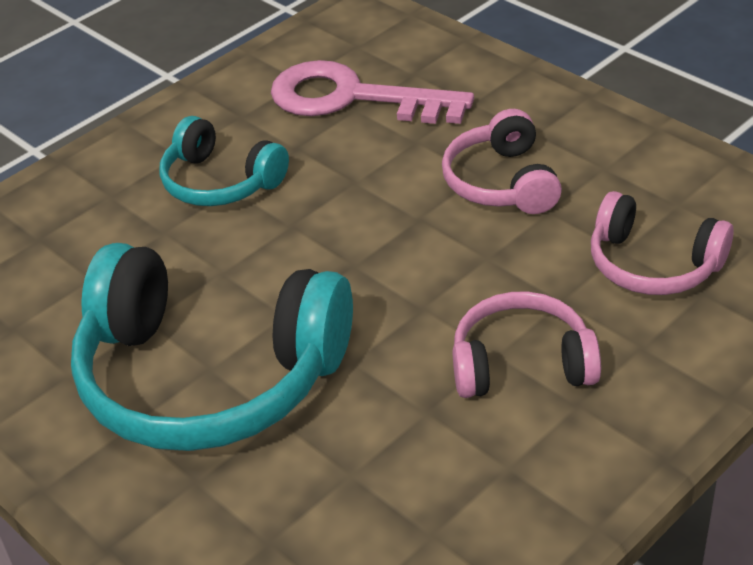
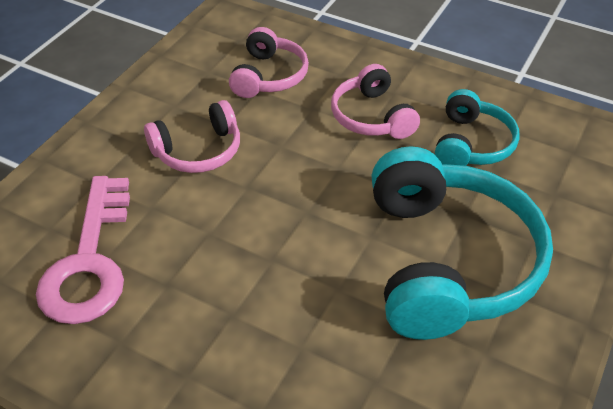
camera: 110 degrees left, 5 degrees up
(220, 182) = (225, 326): turquoise headphones -> turquoise headphones (472, 144)

